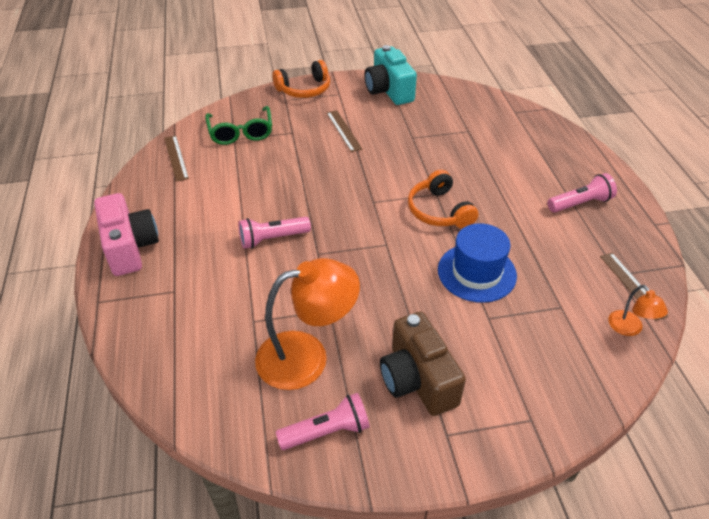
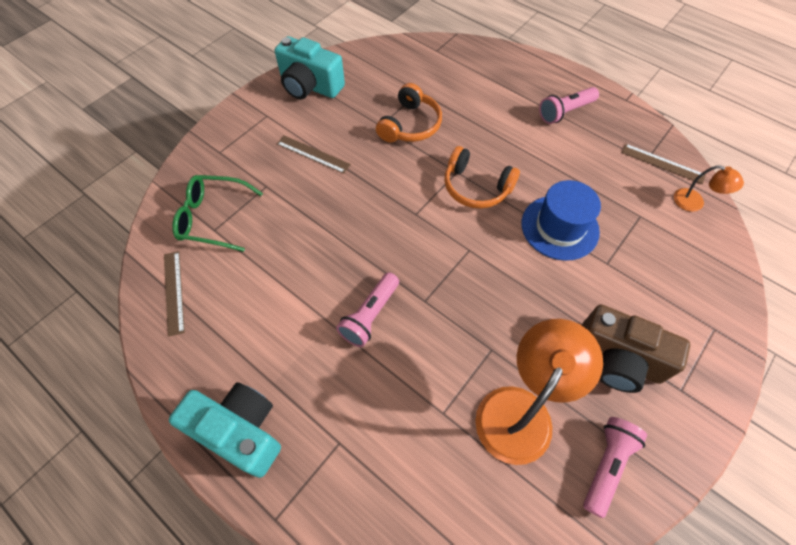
camera: 40 degrees left, 15 degrees up
(130, 247) = (240, 431): pink camera -> turquoise camera
(176, 158) = (174, 292): brown ruler -> brown ruler turned 45 degrees clockwise
(241, 132) = (213, 218): green glasses -> green glasses turned 150 degrees clockwise
(304, 89) = (227, 129): orange headphones -> orange headphones (410, 125)
(580, 203) = (565, 112): pink flashlight -> pink flashlight turned 150 degrees counterclockwise

